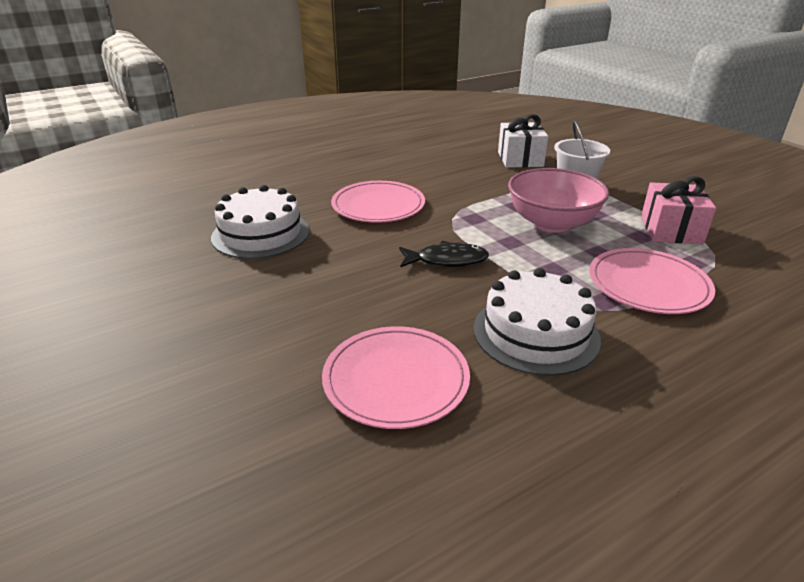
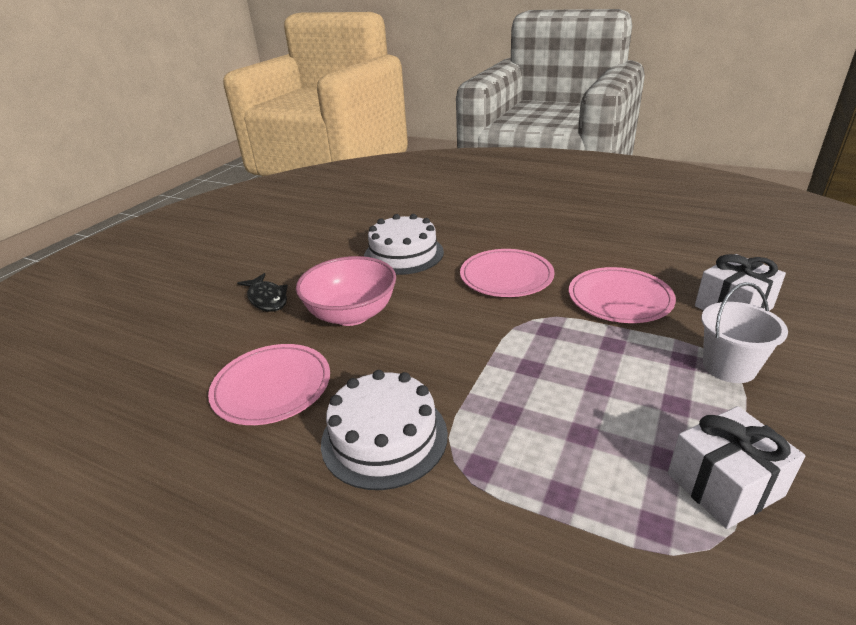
camera: 60 degrees right, 0 degrees up
(447, 260) = (455, 345): black fish -> black fish (267, 299)
(552, 223) = (605, 380): pink bowl -> pink bowl (351, 314)
(648, 285) = (551, 496): pink plate -> pink plate (619, 298)
(671, 230) = (724, 484): pink gift -> white gift

